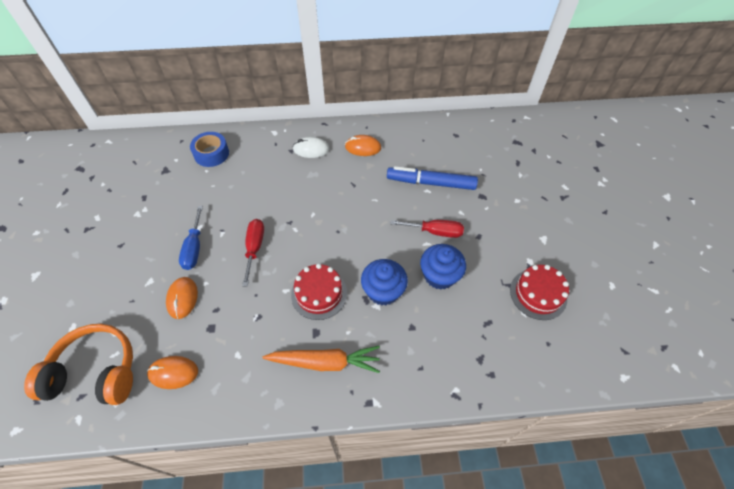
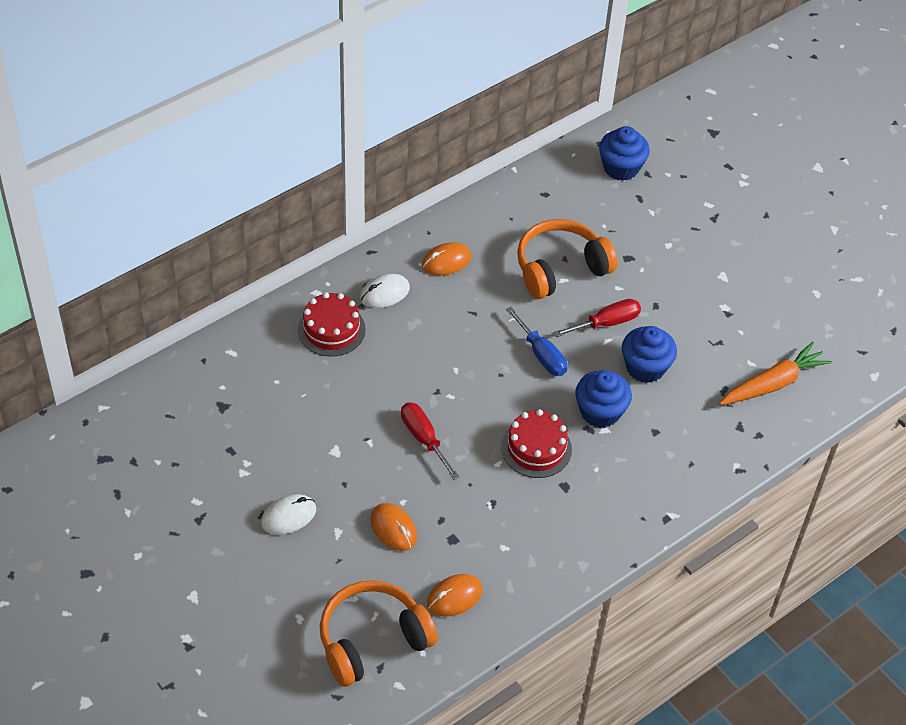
camera: 35 degrees left, 5 degrees down
(133, 254) = (288, 516): none -> white mouse
(194, 248) = (354, 473): blue screwdriver -> blue screwdriver (541, 354)
(211, 154) = (262, 358): blue tape -> none
(325, 362) = (597, 507): orange carrot -> orange carrot (773, 383)
(431, 183) = (560, 268): blue marker -> orange headphones
(518, 140) = (621, 168): none -> blue cupcake
(538, 294) = (753, 337): red cake -> red cake (331, 329)

